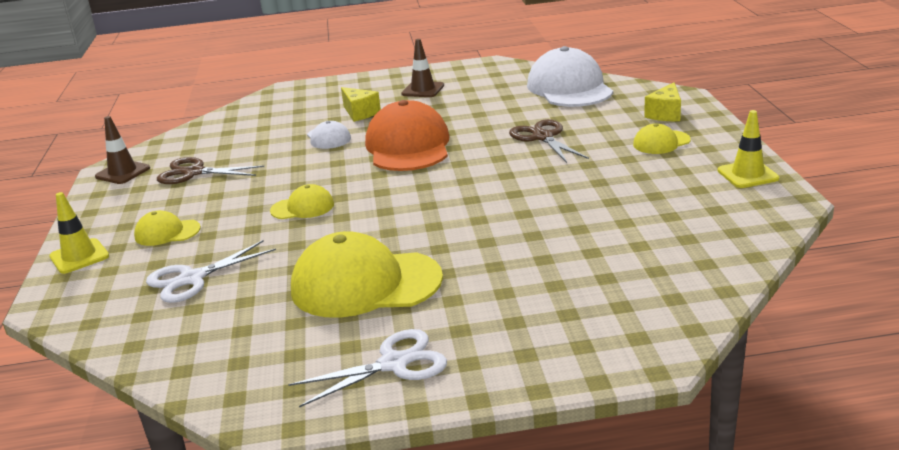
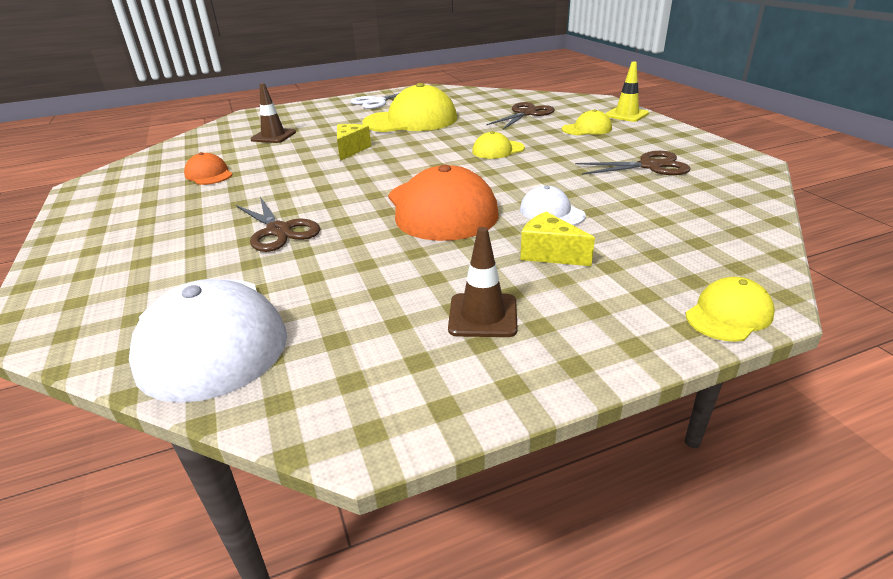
camera: 165 degrees right, 5 degrees up
(122, 172) = (728, 160): brown traffic cone -> brown traffic cone (273, 136)
(192, 279) = (526, 113): white scissors -> brown scissors
(640, 202) = (209, 174): none -> orange cap
(661, 142) = (141, 233): yellow cap -> yellow cap (728, 314)
(665, 114) = (95, 280): yellow cheese -> yellow cheese (351, 150)
(747, 174) = (90, 203): yellow traffic cone -> none

